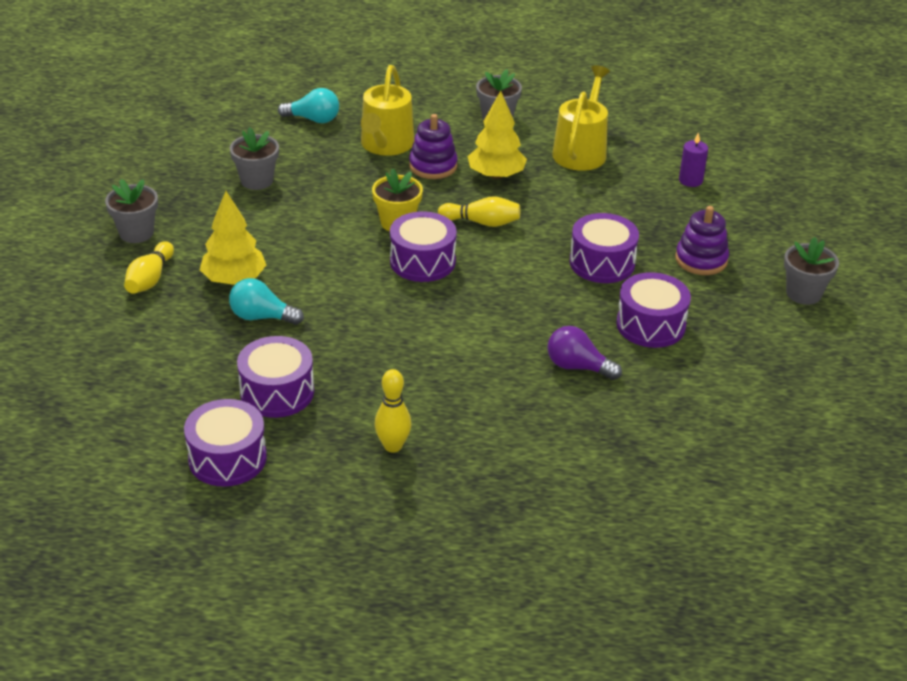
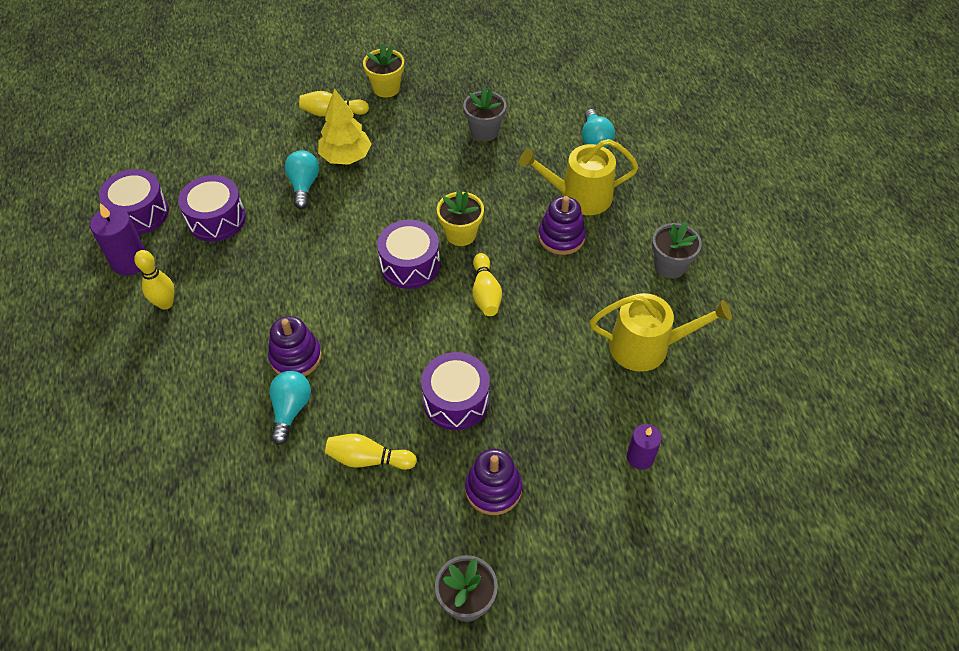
camera: 75 degrees right, 15 degrees up
(136, 233) = (386, 88): grey flower pot -> yellow flower pot
(309, 472) = (130, 261): none -> purple candle
(496, 175) = (568, 287): yellow tree -> none
(512, 355) = (296, 357): none -> purple stacking toy
(577, 367) = (290, 410): purple light bulb -> turquoise light bulb
(650, 325) = (368, 459): purple drum -> yellow bowling pin

